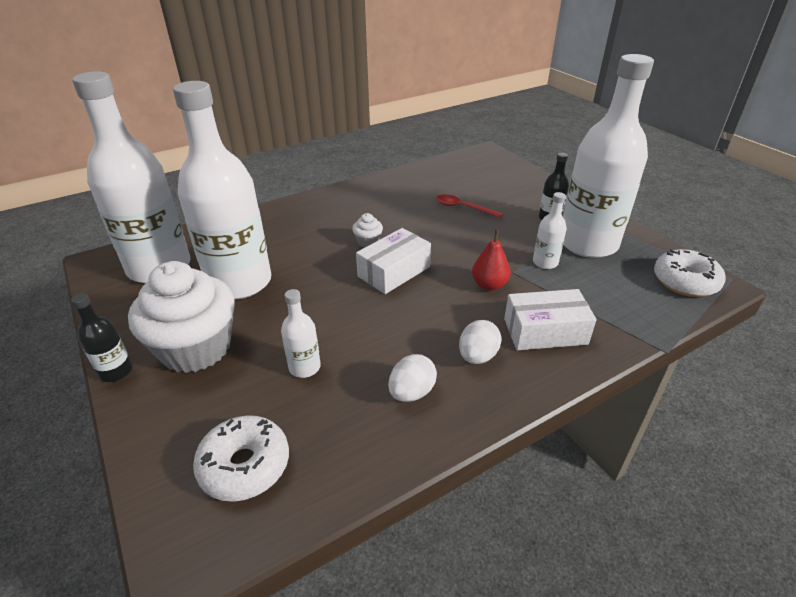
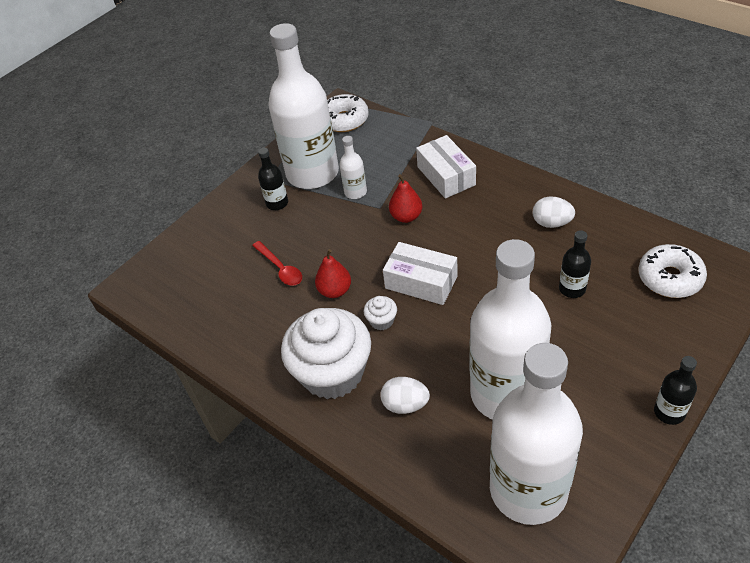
camera: 105 degrees left, 10 degrees up
(196, 348) = (605, 372): white cupcake -> white cupcake (332, 373)
(304, 367) = (572, 289): white bottle -> black bottle
(419, 227) = (335, 291): none -> red pear
(463, 208) = (280, 268): red spoon -> red spoon turned 45 degrees counterclockwise
(477, 356) = (494, 202): white egg -> white egg (405, 404)

